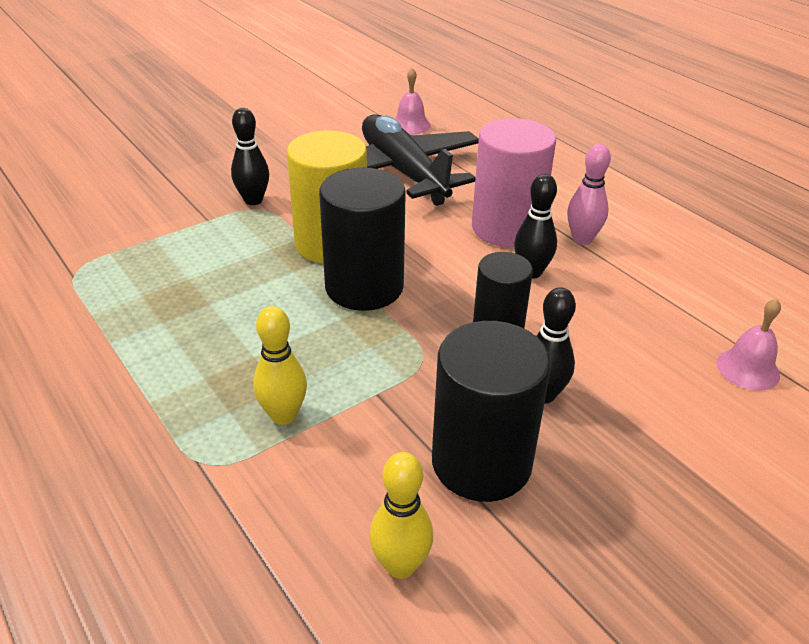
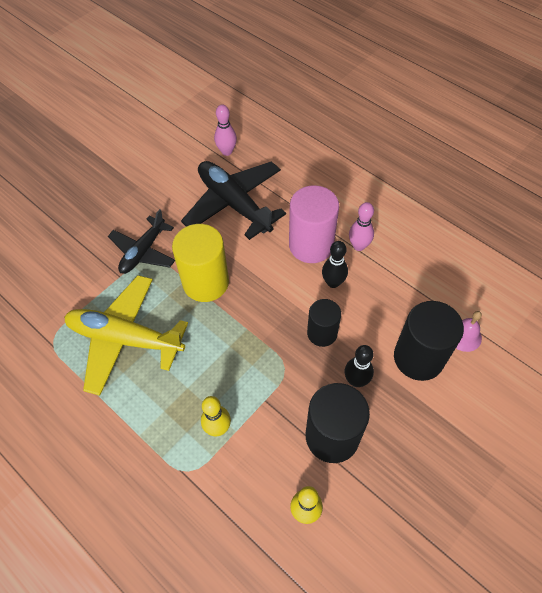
camera: 10 degrees left, 20 degrees up
(183, 285) = (125, 338): none -> yellow plane
(253, 200) = (143, 251): black bowling pin -> black plane
(364, 287) = (236, 317): black cylinder -> black cylinder (418, 358)
(410, 125) = (227, 151): pink bell -> pink bowling pin

